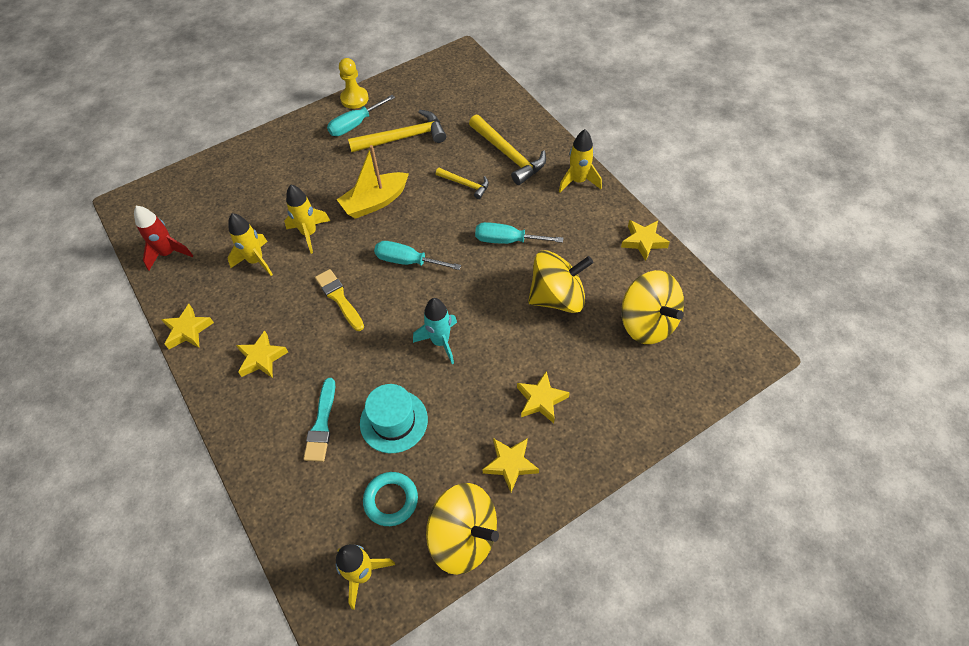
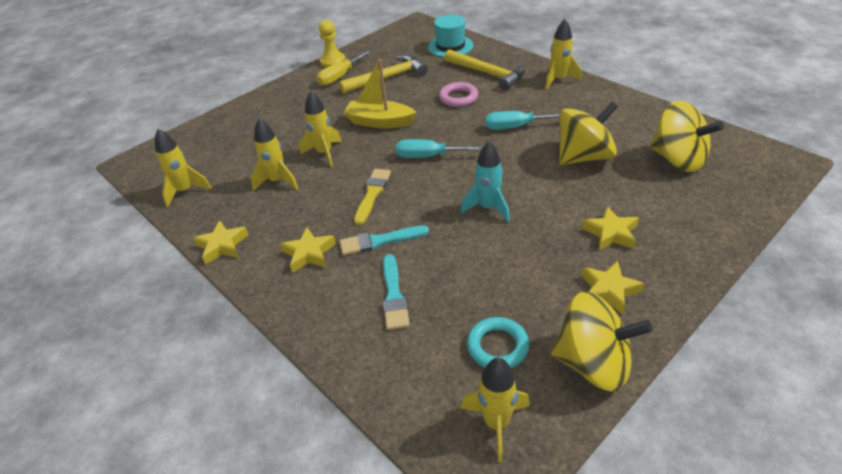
camera: 10 degrees left, 15 degrees down
(168, 253) = (185, 191): red rocket -> yellow rocket
(328, 358) = (379, 241): none -> turquoise brush
(339, 298) = (372, 194): yellow brush -> yellow brush turned 60 degrees clockwise
(355, 125) = (340, 77): turquoise screwdriver -> yellow screwdriver
(375, 202) = (379, 122): yellow boat -> yellow boat turned 60 degrees clockwise
(393, 421) = (469, 278): turquoise hat -> turquoise hat (450, 46)
(465, 184) = (458, 98): yellow hammer -> pink ring
(643, 241) = (639, 107): yellow star -> none

